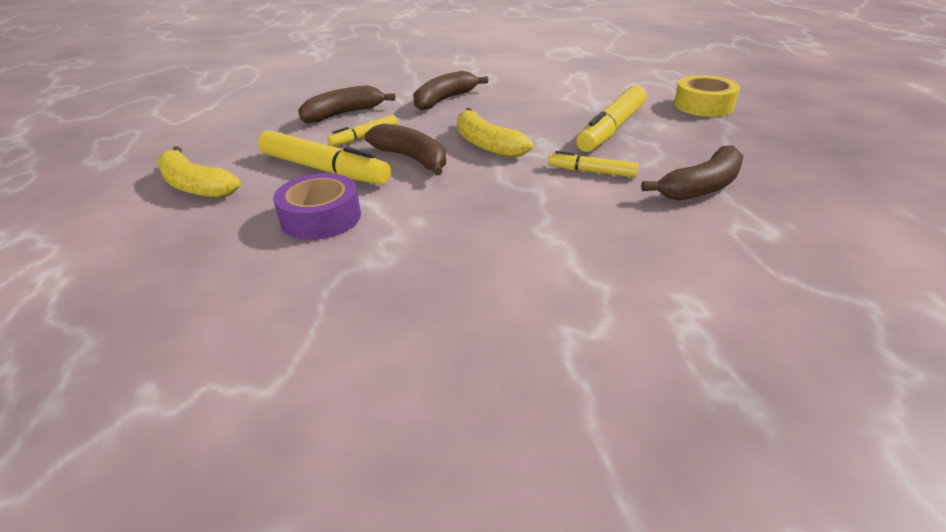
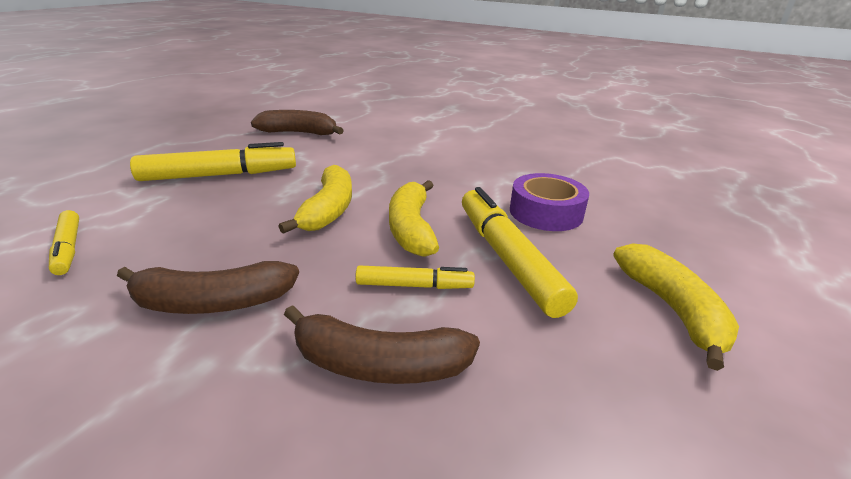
camera: 140 degrees left, 5 degrees down
(412, 158) = (411, 228): brown banana -> yellow banana
(591, 171) = (321, 160): yellow marker -> yellow marker (68, 248)
(703, 105) = (111, 158): yellow tape -> none

